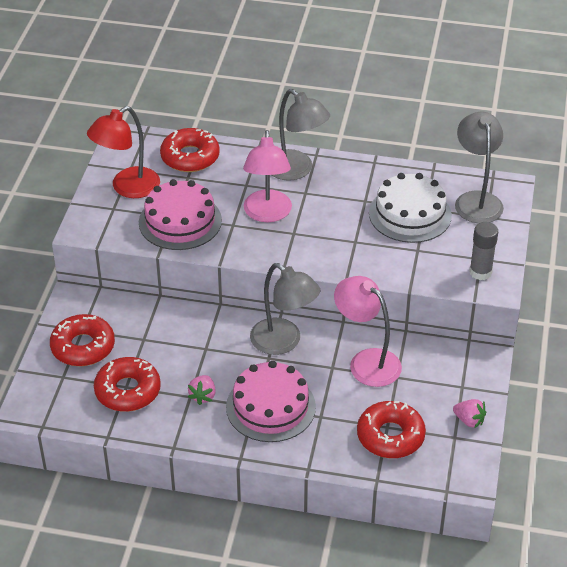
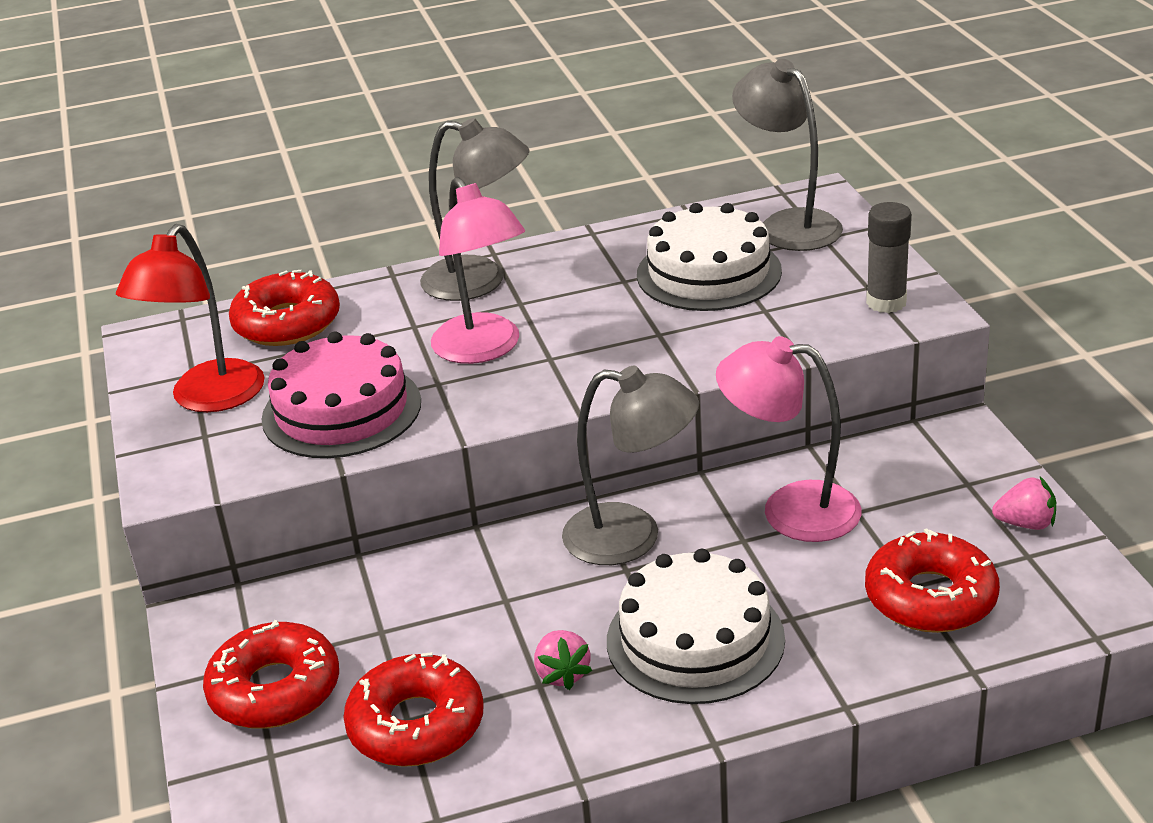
camera: 25 degrees left, 10 degrees down
(270, 407) = (695, 640): pink cake -> white cake

